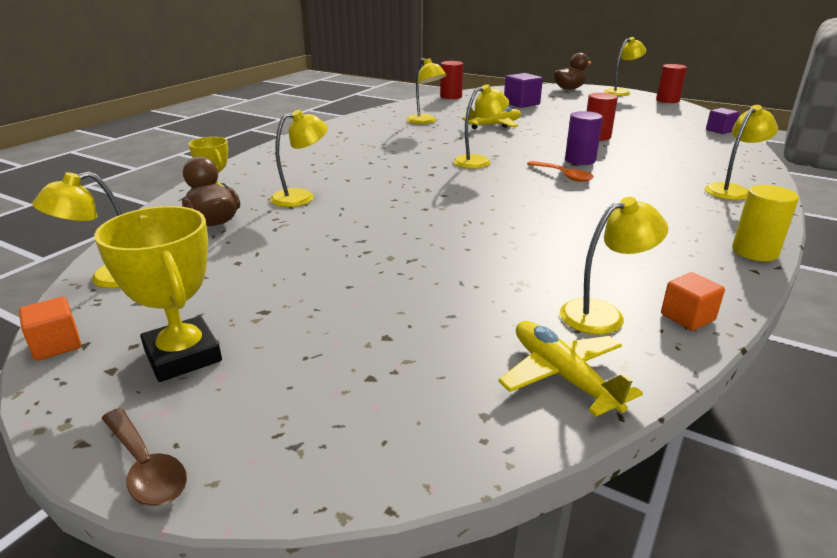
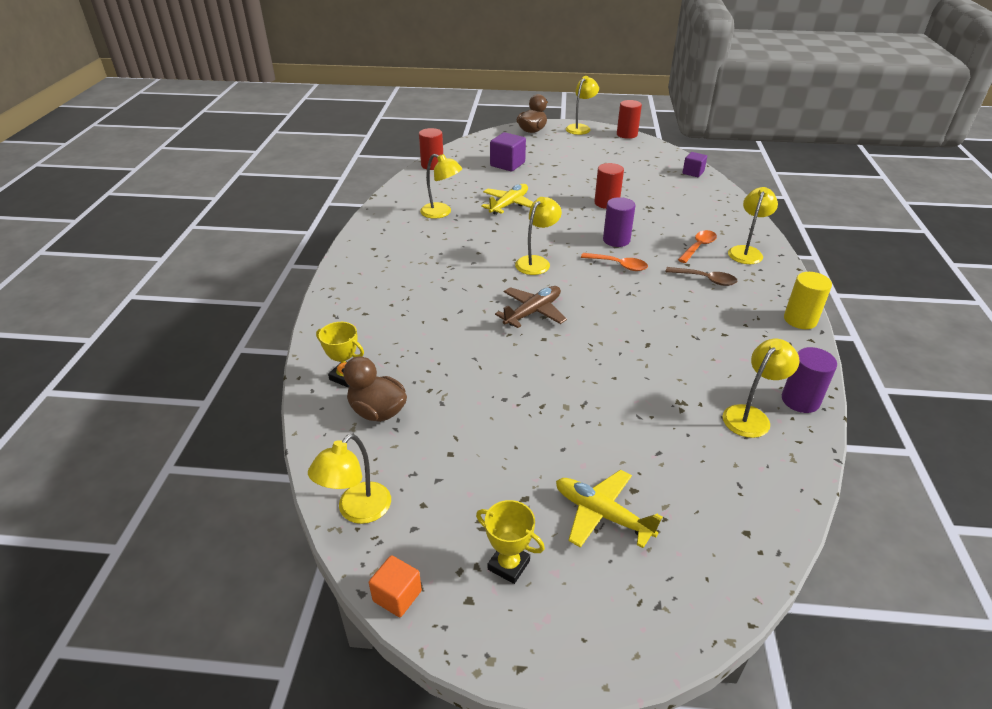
camera: 25 degrees left, 10 degrees up
(146, 467) = (583, 665): brown spoon -> brown spoon (705, 279)
(183, 356) = (508, 565): yellow trophy -> yellow trophy, size x0.63
(301, 197) = (425, 354): yellow lamp -> none
(436, 190) = (533, 312): none -> brown plane
(562, 375) = (765, 481): yellow plane -> yellow plane (601, 514)
(672, 178) = (698, 247): none -> orange spoon
(687, 317) = (800, 400): orange cube -> purple cylinder

